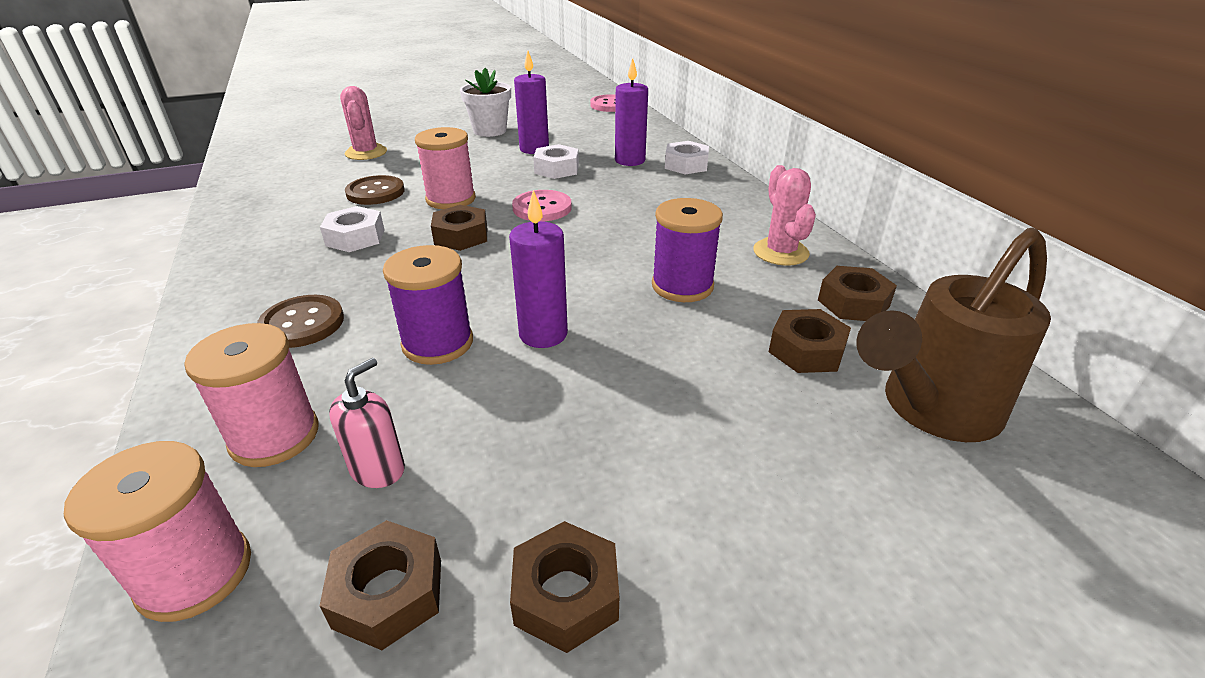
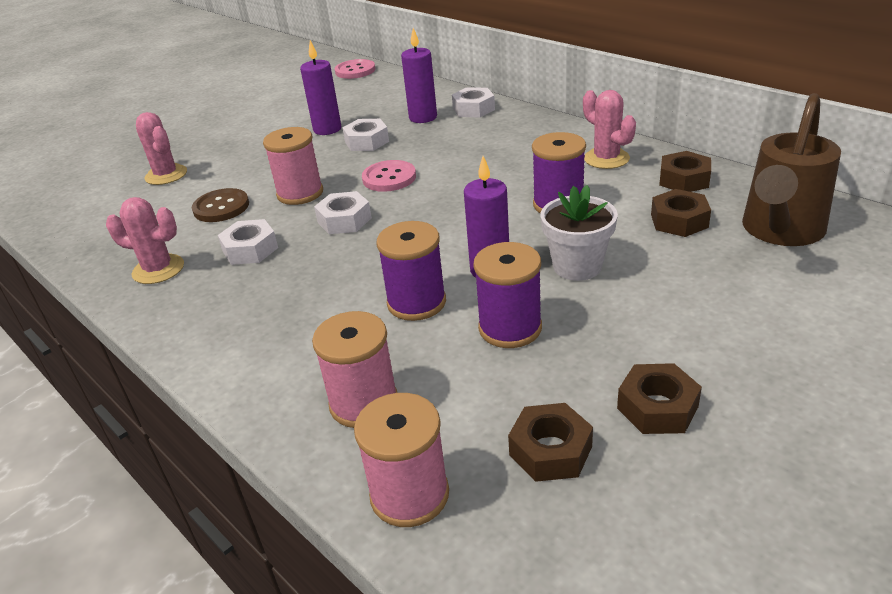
camera: 20 degrees left, 0 degrees up
(267, 231) = (158, 269): none -> pink cactus
(302, 323) = (288, 326): brown button -> none
(378, 469) = (465, 393): pink soap dispenser -> none
(461, 236) = (344, 220): brown nut -> white nut
(490, 131) = (266, 123): white flower pot -> white flower pot (577, 266)
(498, 410) = (510, 328): none -> purple spool

